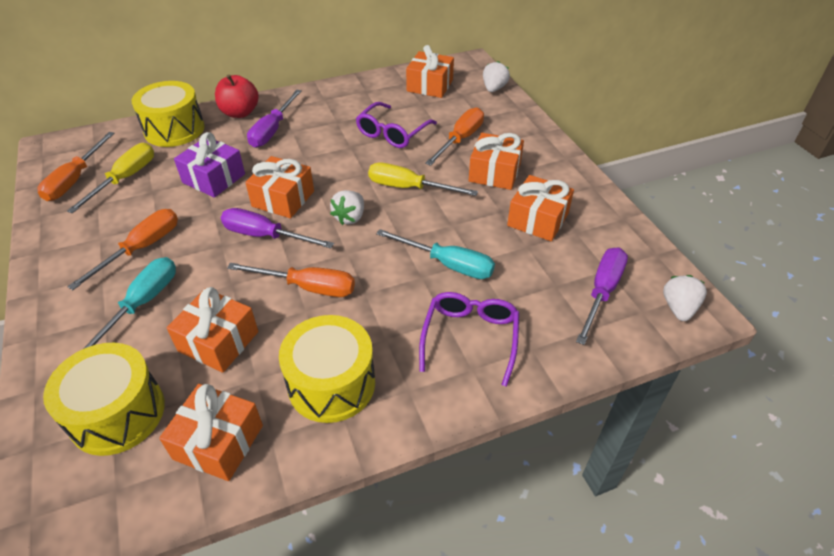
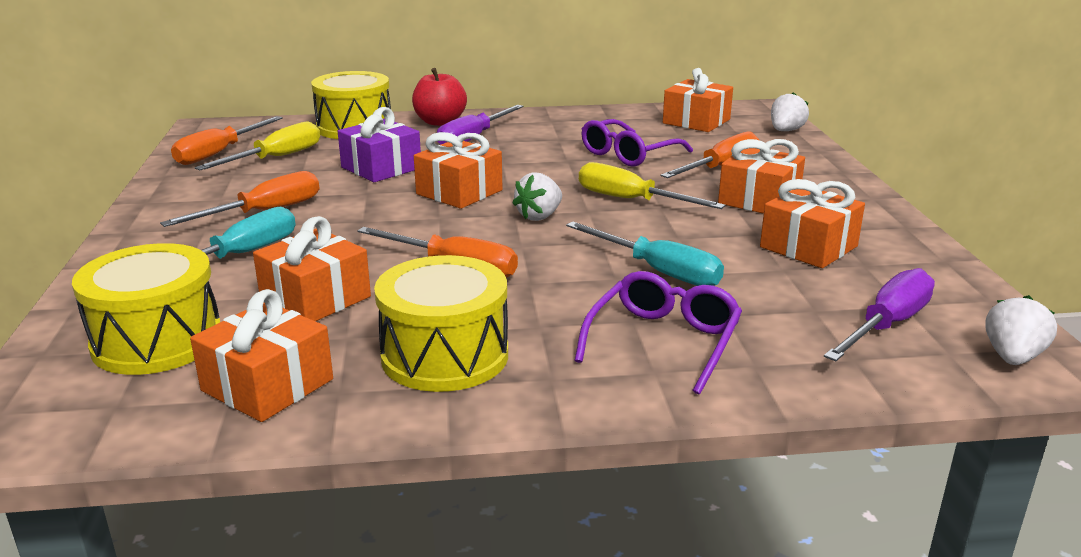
camera: 15 degrees right, 20 degrees down
(265, 236) = (421, 219): purple screwdriver -> none

